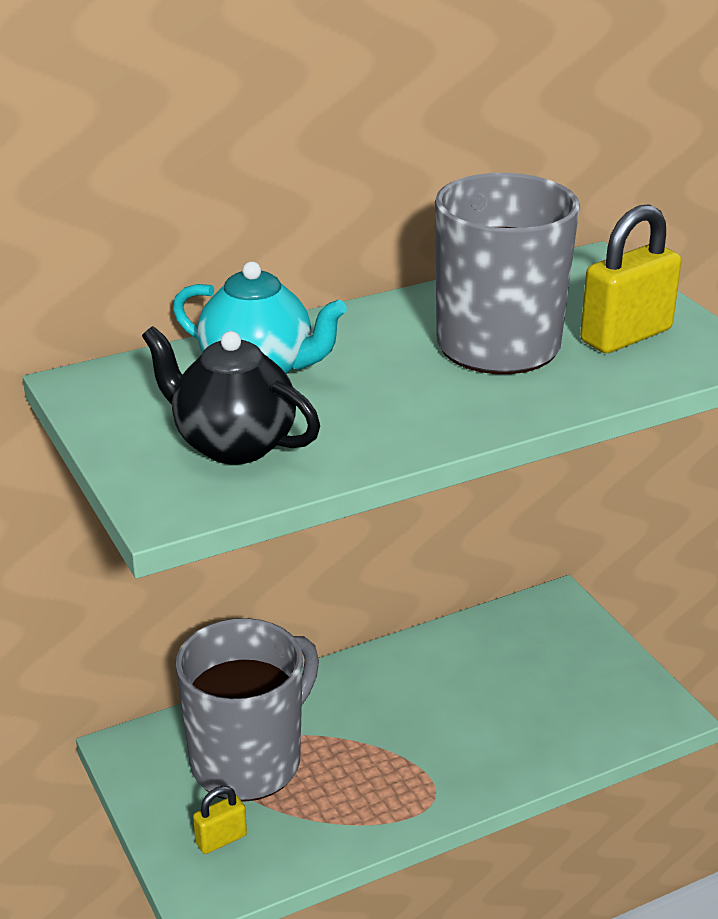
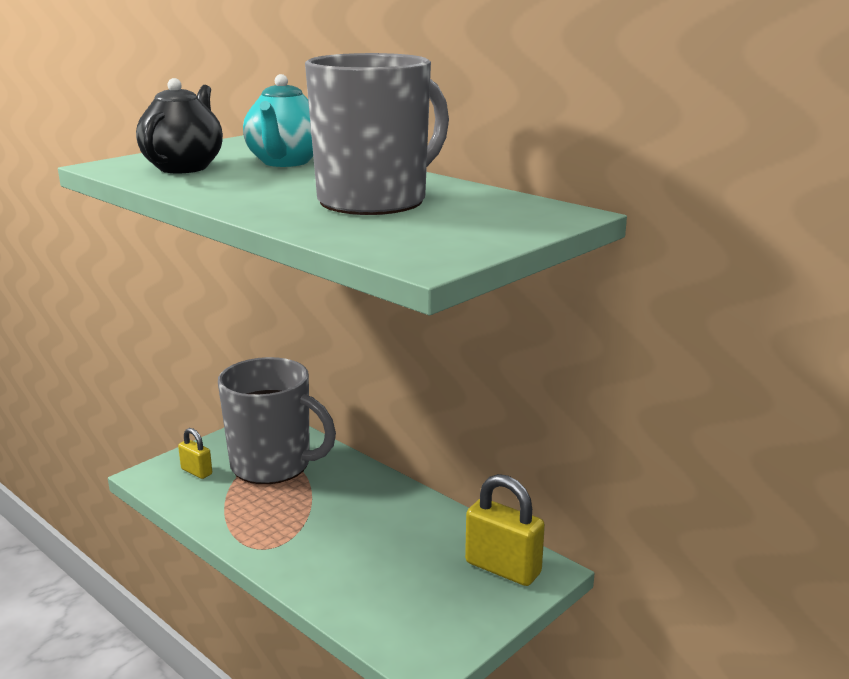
camera: 70 degrees right, 10 degrees down
(626, 336) = (427, 231): yellow padlock -> yellow padlock (503, 568)

